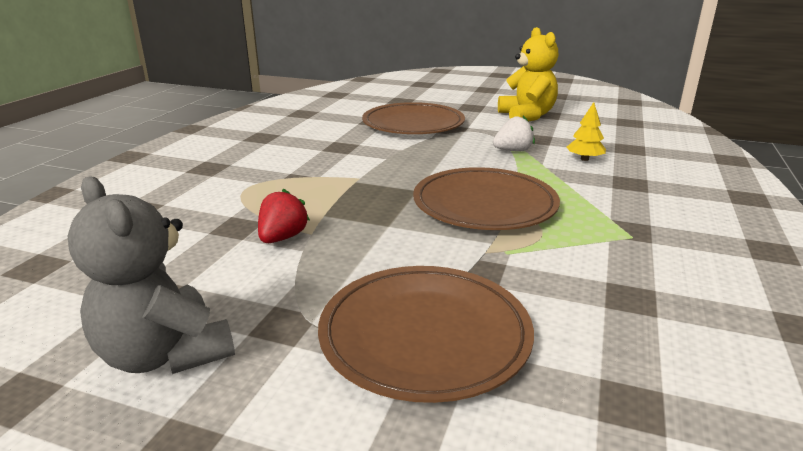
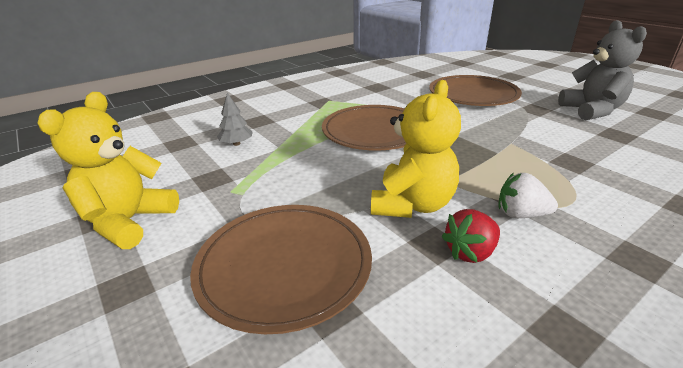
camera: 145 degrees left, 5 degrees up
(282, 238) = (533, 145): red strawberry -> red strawberry (470, 252)
(372, 158) = (412, 205): none -> yellow teddy bear
(513, 151) = (267, 169): white strawberry -> white strawberry (520, 214)
(584, 159) = (236, 144): yellow tree -> grey tree

